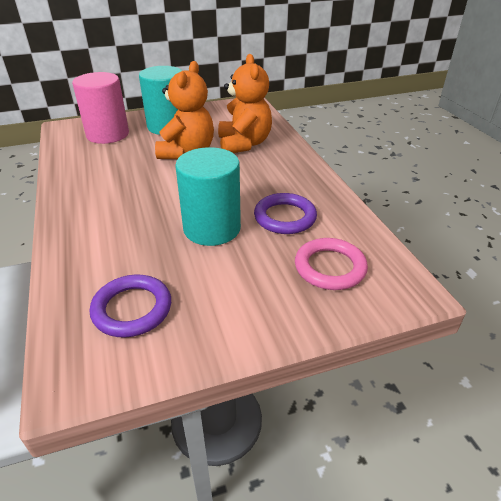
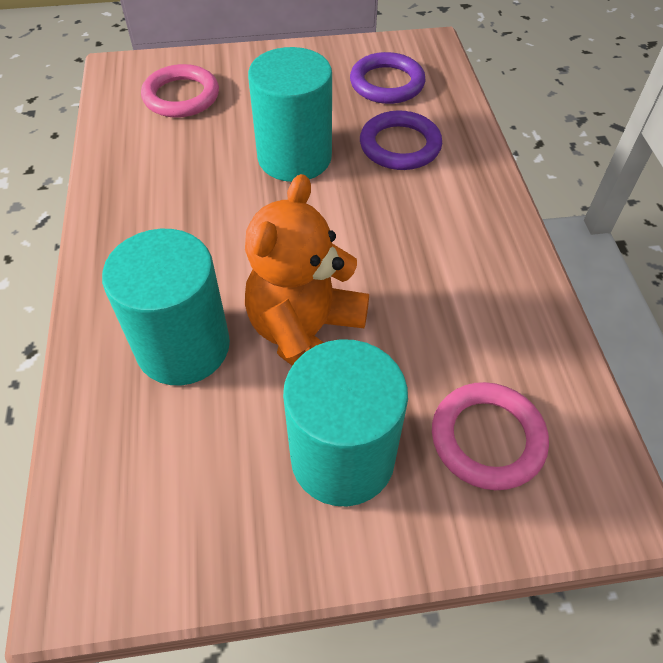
camera: 170 degrees left, 15 degrees up
(107, 134) = (487, 438): pink cylinder -> pink ring
(244, 144) = (183, 346): orange teddy bear -> turquoise cylinder
(285, 217) = (195, 162): purple ring -> purple ring (400, 145)

